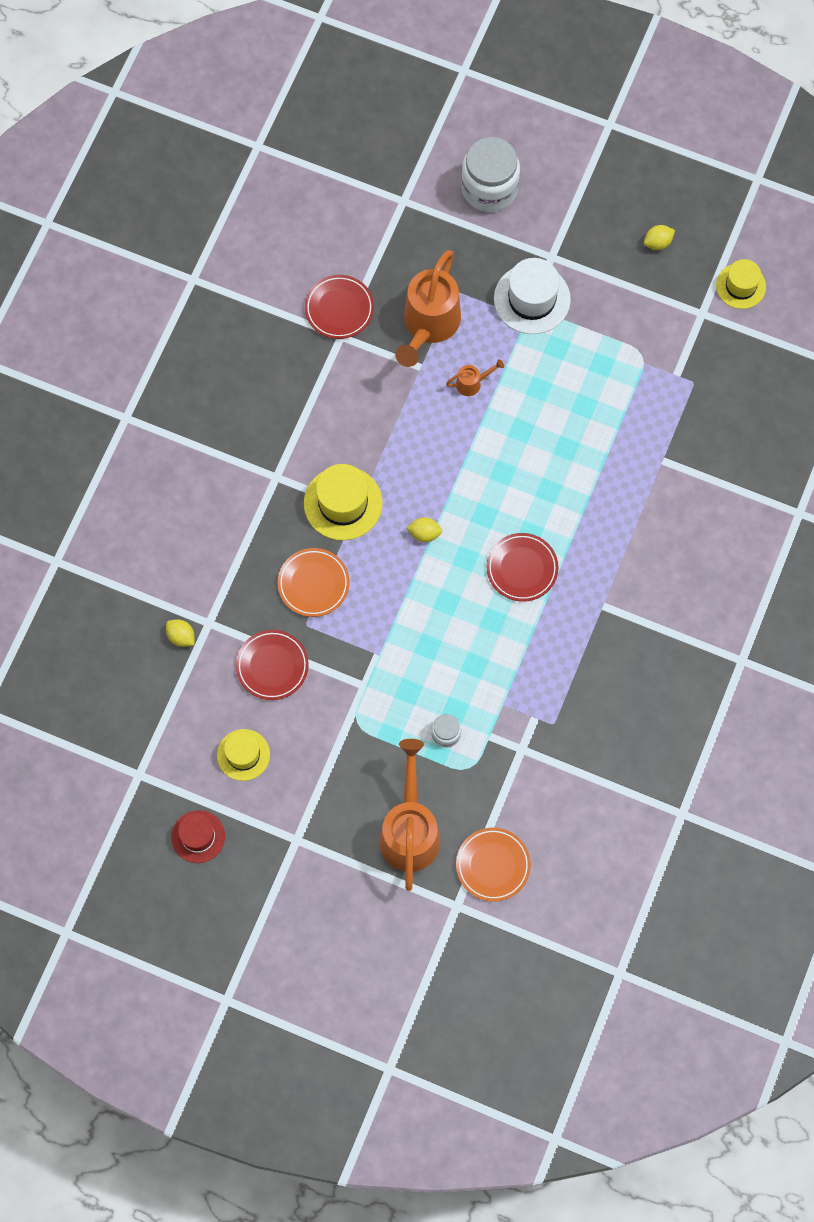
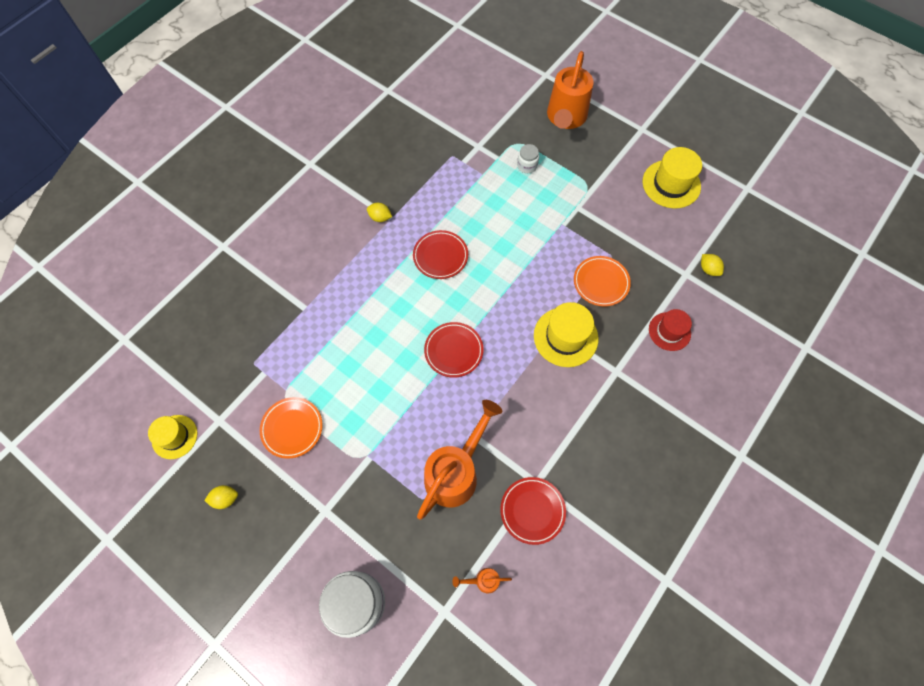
camera: 165 degrees left, 5 degrees down
(198, 836) = (708, 144): red hat -> red hat (669, 331)
(243, 755) = (671, 184): yellow hat -> yellow hat, size x1.53
(272, 666) = (642, 234): red plate -> red plate (453, 351)
(424, 533) = (507, 298): yellow lemon -> yellow lemon (380, 217)
(472, 383) = (434, 409): orange watering can -> orange watering can (483, 580)
(493, 865) = (517, 89): orange plate -> orange plate (292, 428)
(532, 299) = (357, 473): white hat -> none

